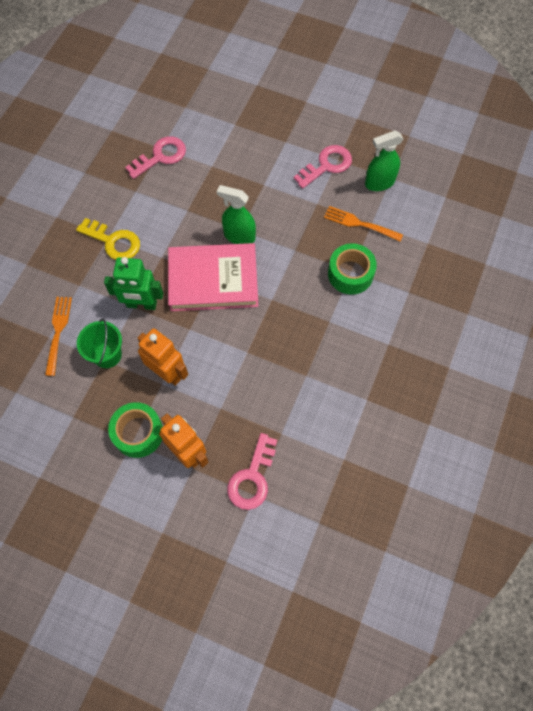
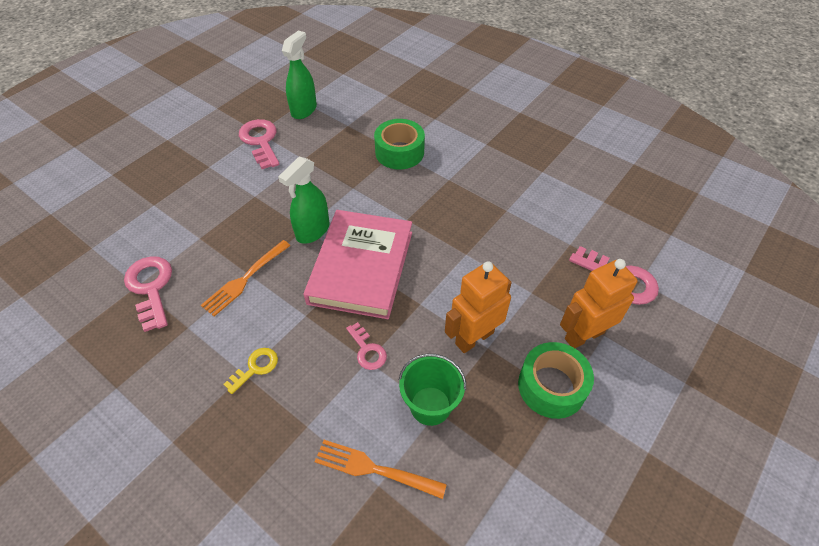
camera: 75 degrees left, 15 degrees down
(113, 241) = (255, 368): yellow key -> yellow key, size x0.58
(141, 304) = (367, 350): green robot -> pink key
(360, 224) = (345, 133): orange fork -> orange fork (245, 279)
(379, 183) = (304, 110): green spray bottle -> green spray bottle turned 150 degrees counterclockwise

